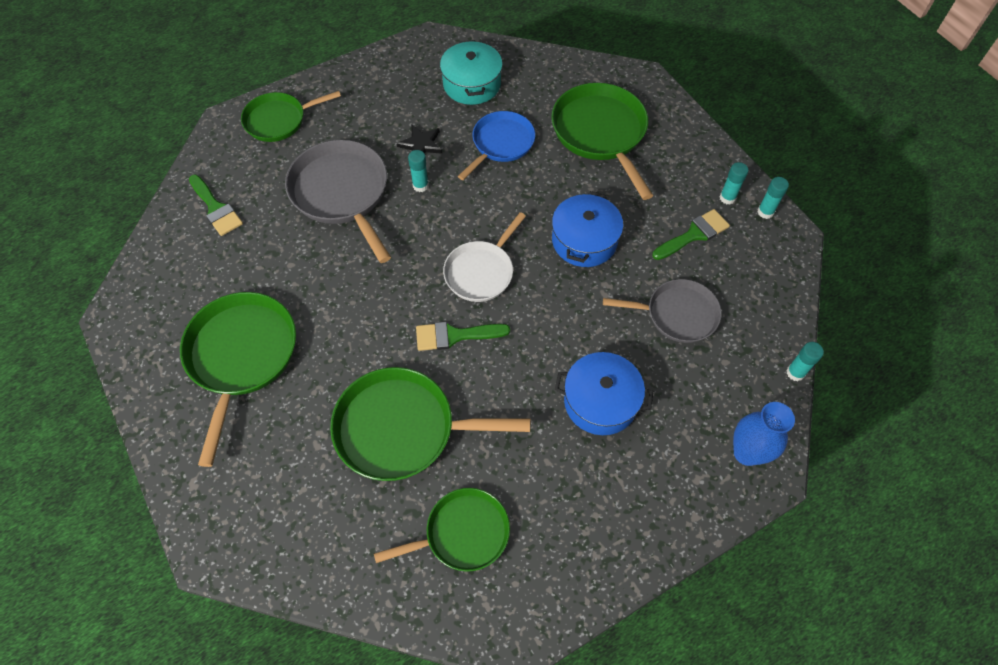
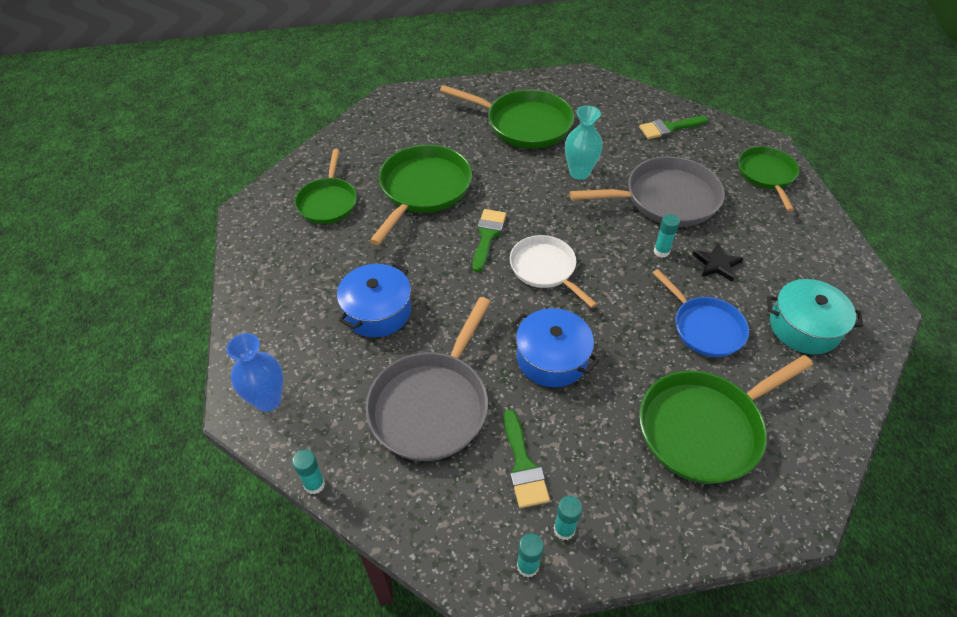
camera: 110 degrees right, 10 degrees down
(322, 276) = (579, 173): none -> turquoise vase
(600, 133) = (704, 428): green pan -> green pan turned 150 degrees clockwise
(677, 314) = (431, 405): grey pan -> grey pan, size x1.54

